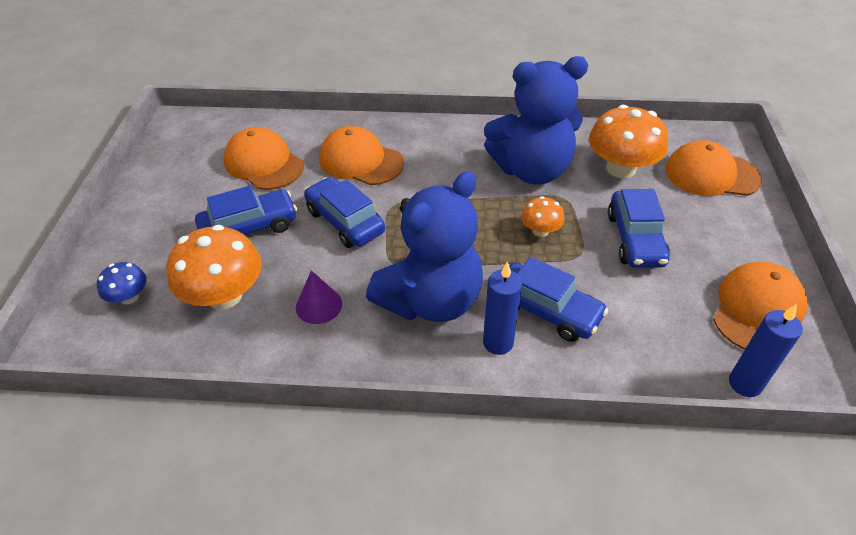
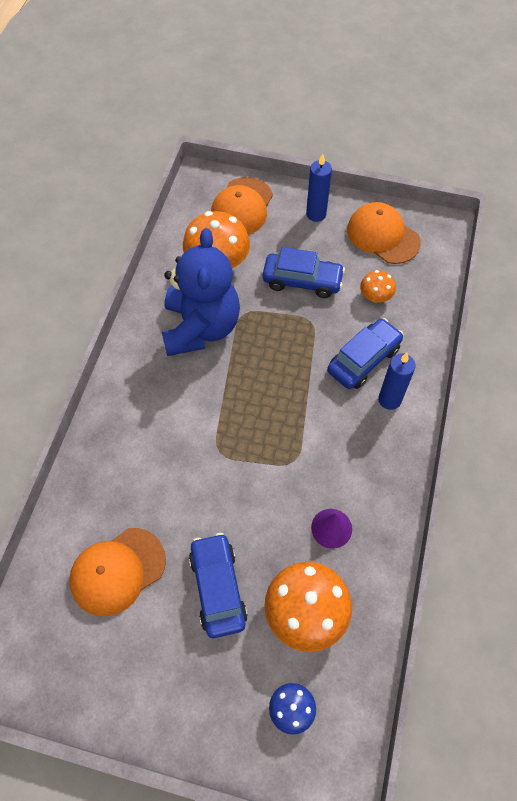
camera: 80 degrees left, 15 degrees up
(345, 221) = (230, 496): blue car -> none
(361, 161) = (144, 471): orange cap -> none
(431, 300) = (340, 438): blue teddy bear -> none
(540, 230) = (278, 341): orange mushroom -> orange mushroom (375, 296)
(745, 384) = (440, 267): blue candle -> blue candle (316, 214)

